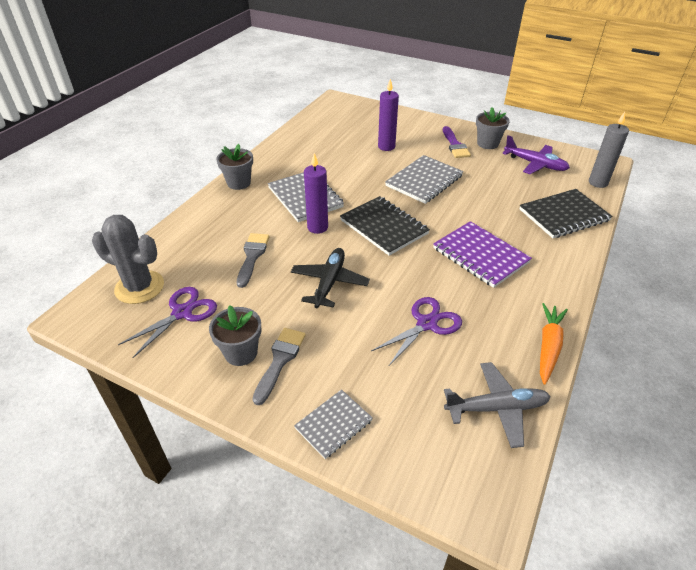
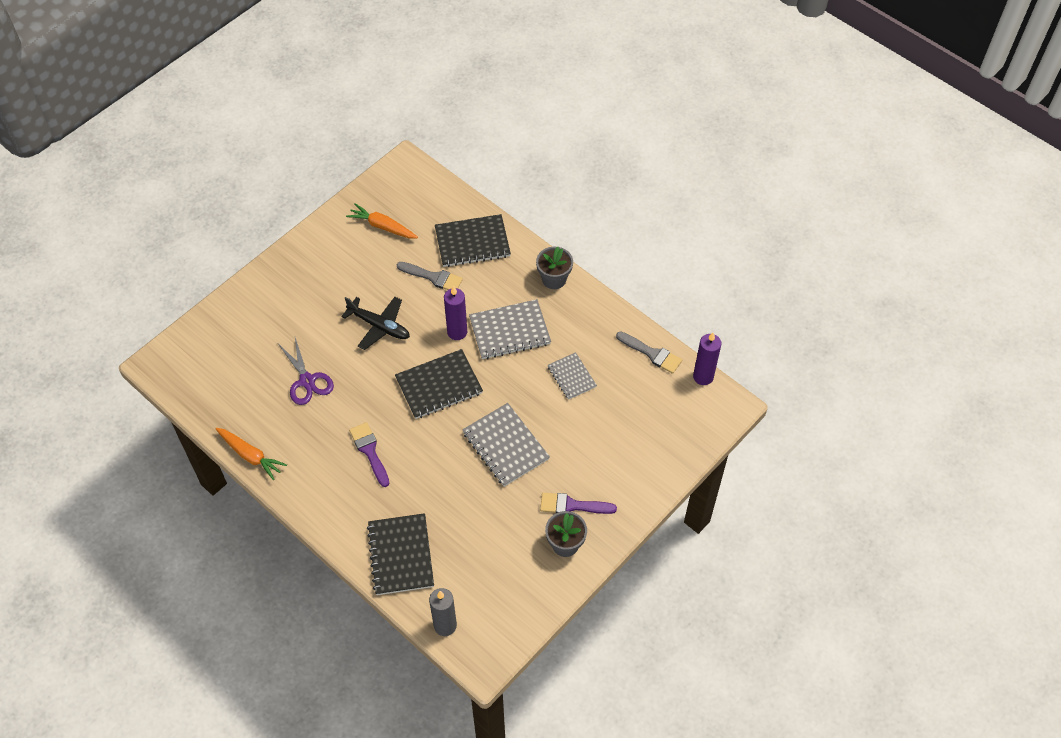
camera: 105 degrees right, 15 degrees up
(139, 287) = (422, 201): grey cactus -> none
(182, 313) = (382, 226): purple scissors -> orange carrot
(199, 238) = (472, 242): none -> black notebook
(241, 353) = (328, 258): grey flower pot -> none
(280, 360) = (311, 280): grey brush -> grey brush (652, 353)
(333, 424) = (246, 301): grey notebook -> grey notebook (572, 377)
(386, 147) = (589, 430): purple candle -> purple candle (703, 377)
(480, 255) = (369, 451): purple notebook -> purple brush
(497, 408) = (216, 397): grey plane -> none
(535, 164) = (503, 576): purple plane -> none

